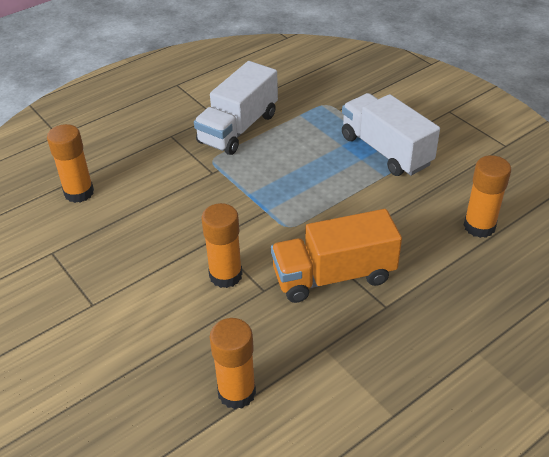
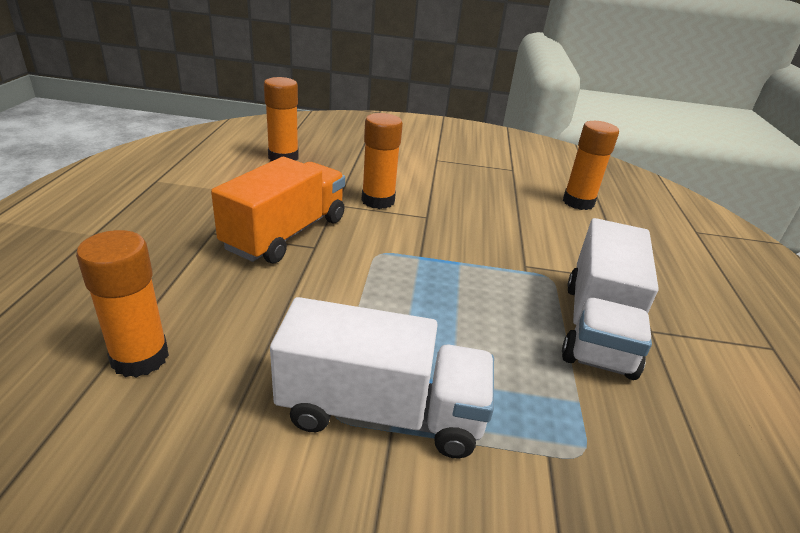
camera: 130 degrees right, 10 degrees down
(238, 128) = (597, 327): white truck -> white truck turned 150 degrees counterclockwise

